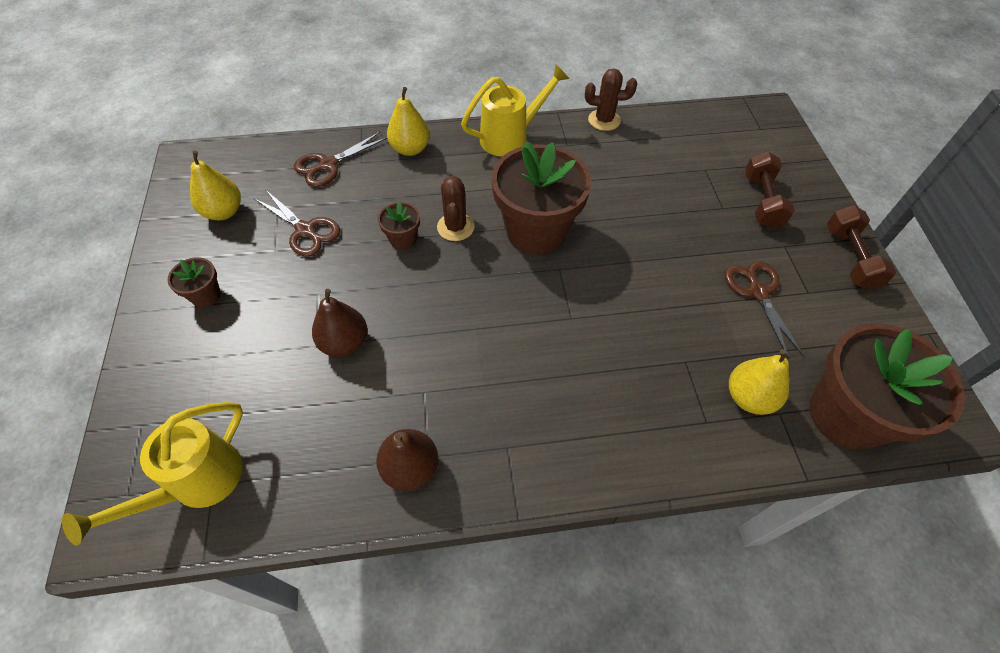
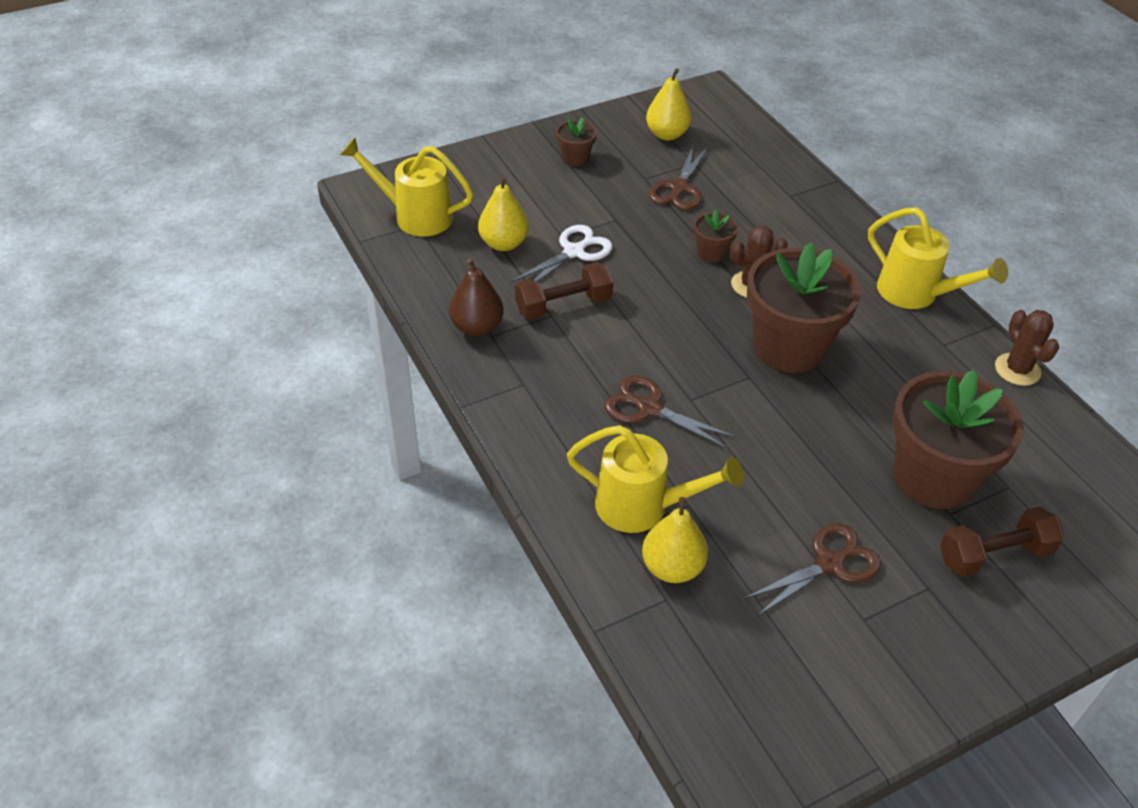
camera: 70 degrees right, 10 degrees down
(328, 165) = (768, 175): brown scissors -> brown scissors (649, 408)
(345, 343) = (574, 252): brown pear -> white scissors
(410, 149) = (835, 223): yellow pear -> yellow pear (503, 243)
(681, 396) = (642, 507): none -> yellow watering can
(846, 415) = (696, 666): brown flower pot -> brown flower pot (933, 477)
(850, 258) = (957, 666): brown dumbbell -> brown dumbbell (563, 305)

